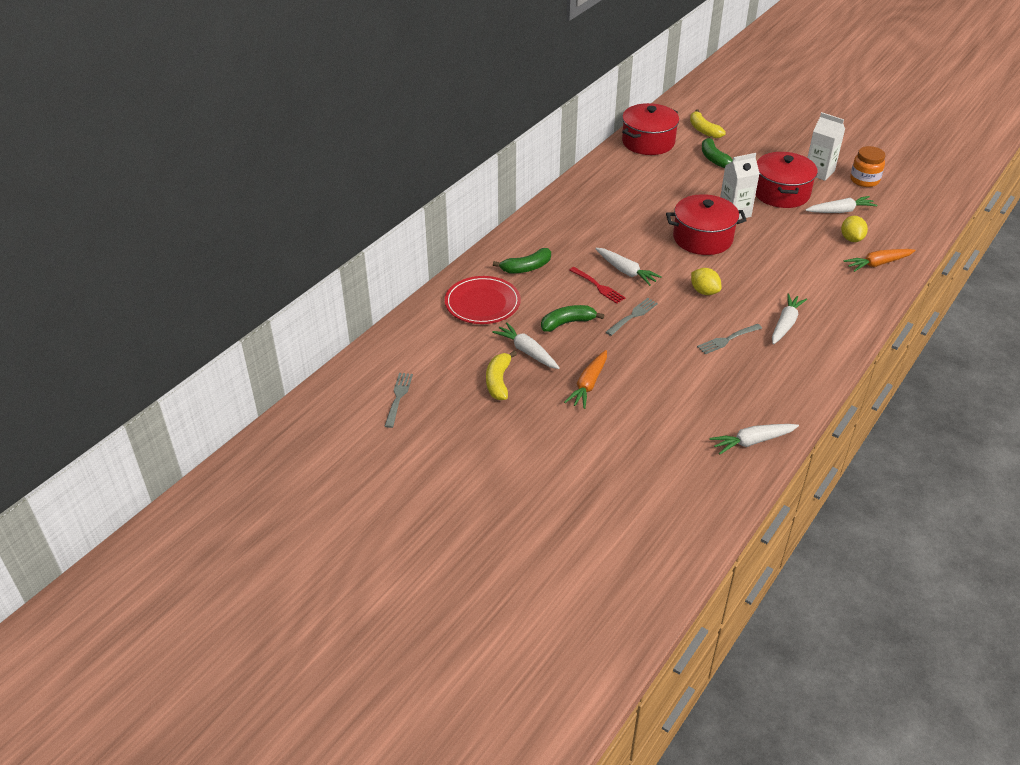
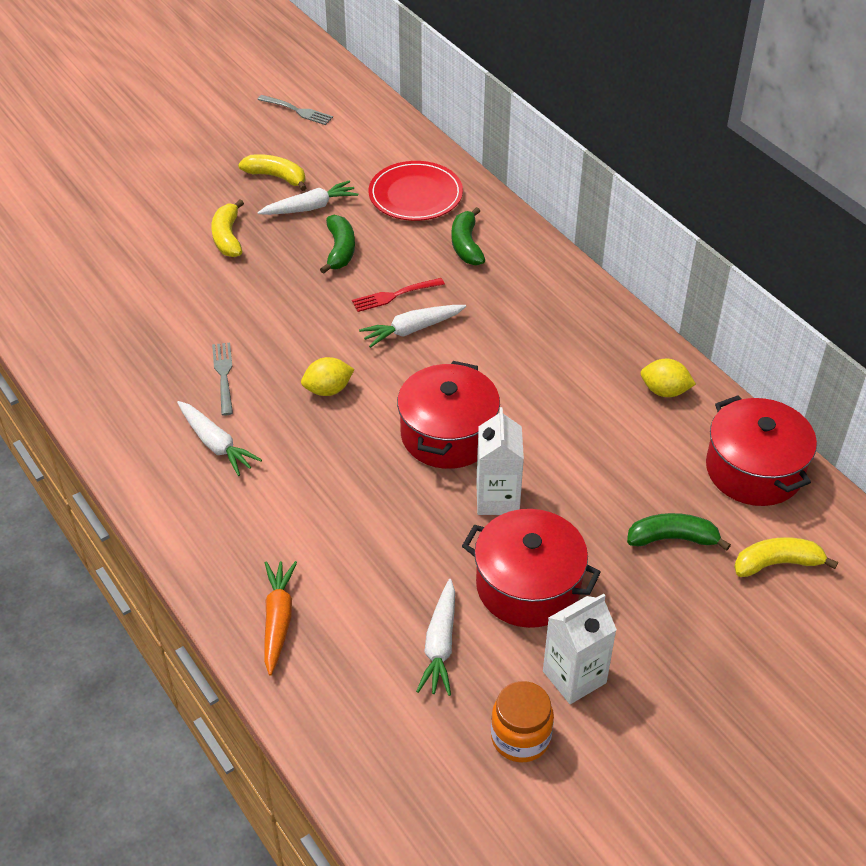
camera: 110 degrees right, 5 degrees up
(588, 384) = (228, 237): orange carrot -> yellow banana
(632, 316) = (319, 307): grey fork -> none
(752, 441) = (54, 331): white carrot -> none
(851, 239) = (357, 619): yellow lemon -> yellow lemon (664, 391)

